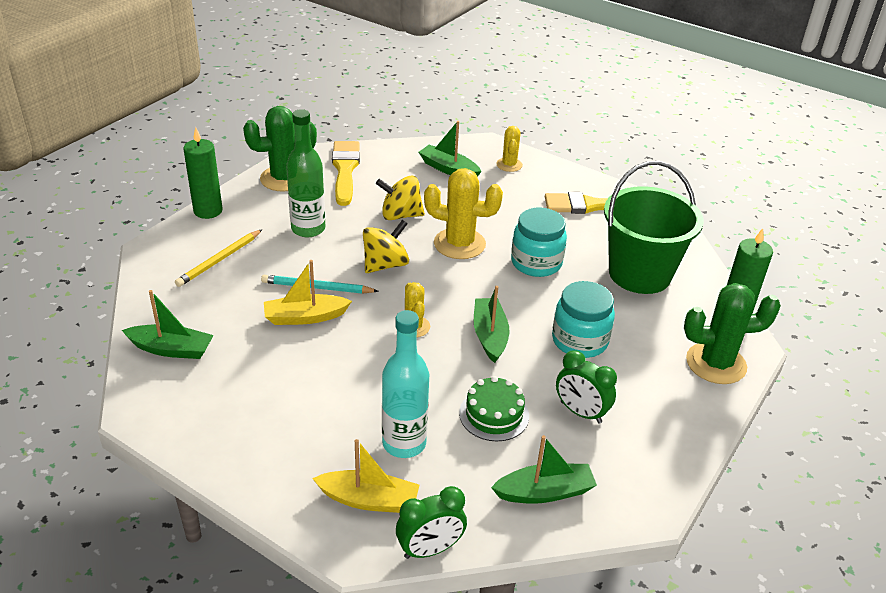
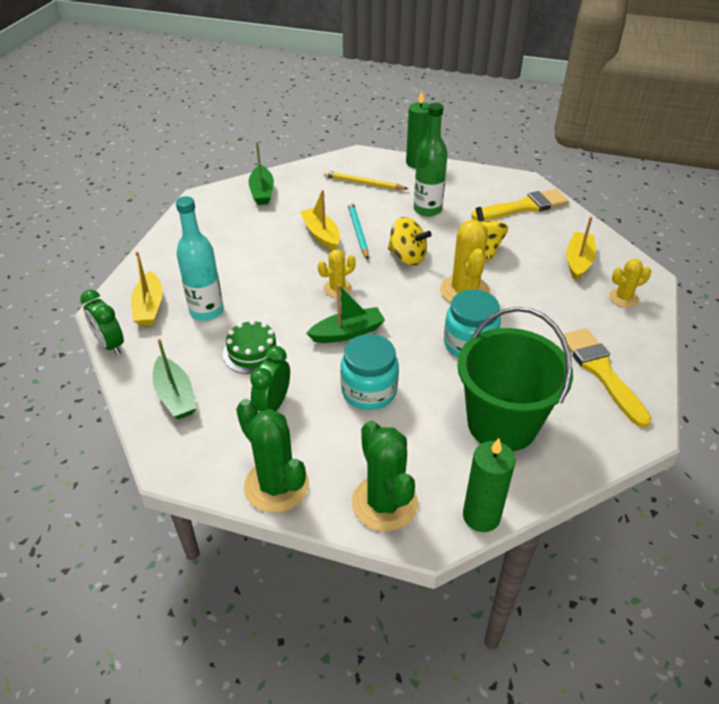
camera: 75 degrees right, 5 degrees up
(284, 179) = (485, 182): green cactus -> green cactus (276, 485)
(448, 169) = (578, 261): green boat -> yellow boat

